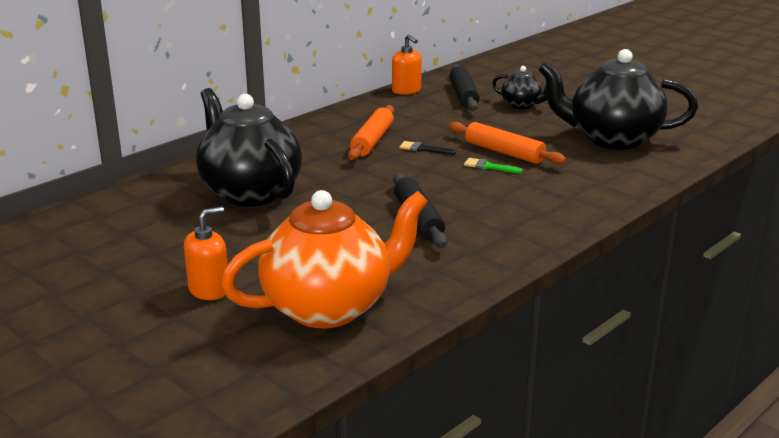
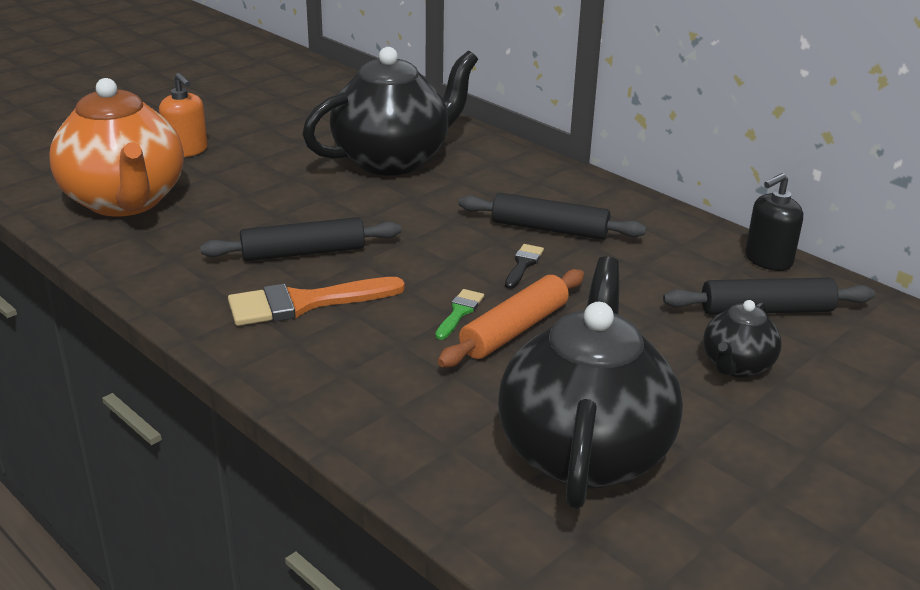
camera: 90 degrees right, 5 degrees up
(372, 141) = (549, 229): orange rolling pin -> black rolling pin
(406, 90) = (768, 260): orange soap dispenser -> black soap dispenser
(491, 213) = (305, 303): none -> orange brush

